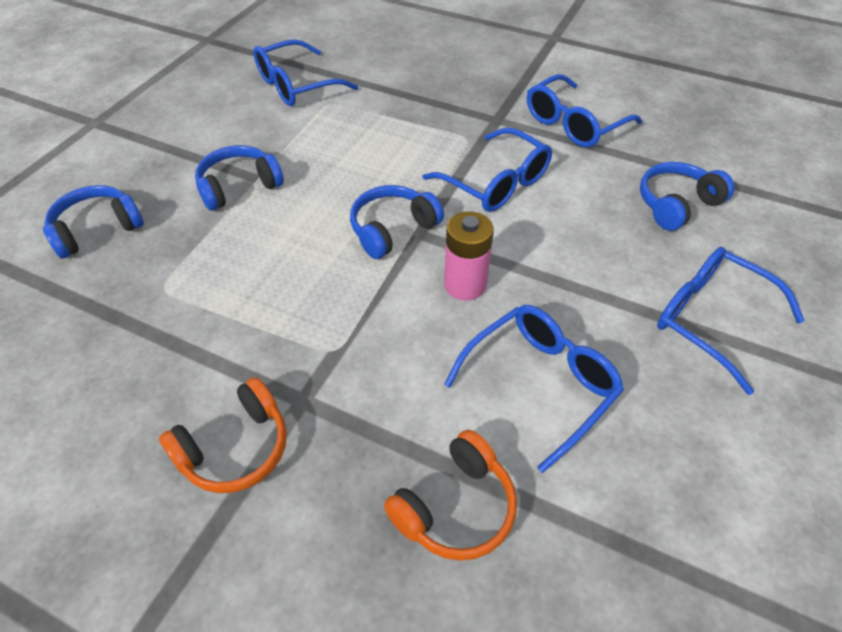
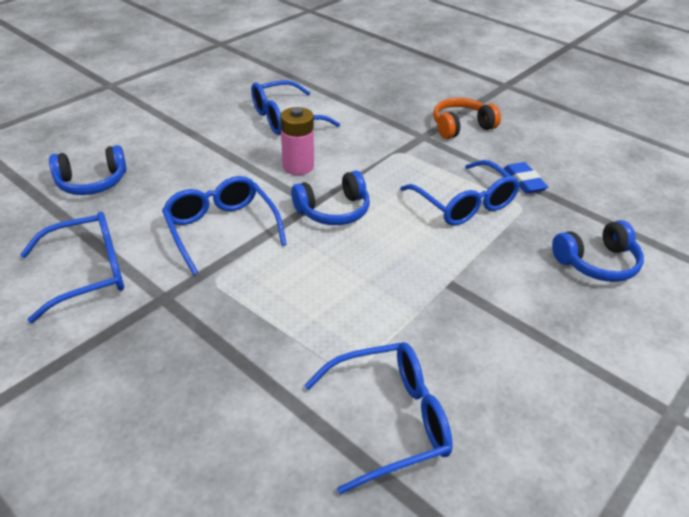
camera: 165 degrees left, 10 degrees down
(149, 335) = (524, 181): none -> blue eraser
(239, 187) = (467, 277): blue headphones -> none
(455, 507) = (355, 93): orange headphones -> none
(711, 320) = (159, 123): blue glasses -> blue glasses (464, 203)

